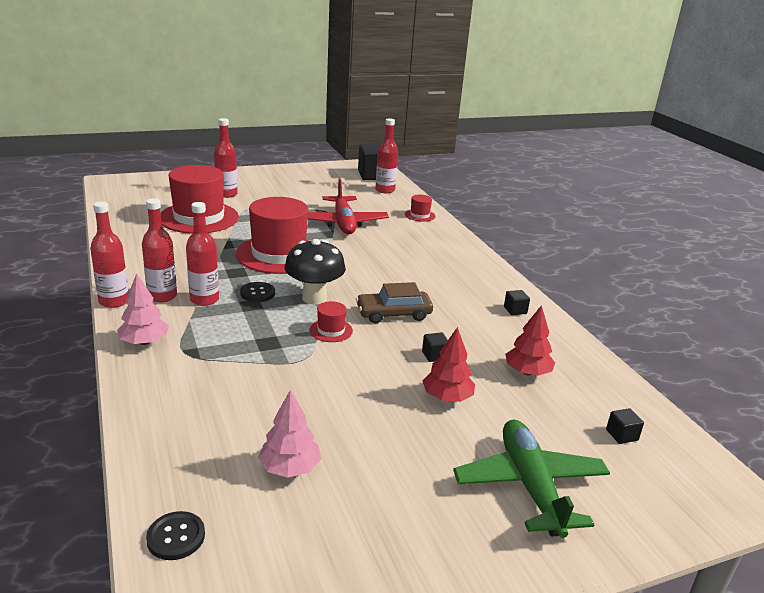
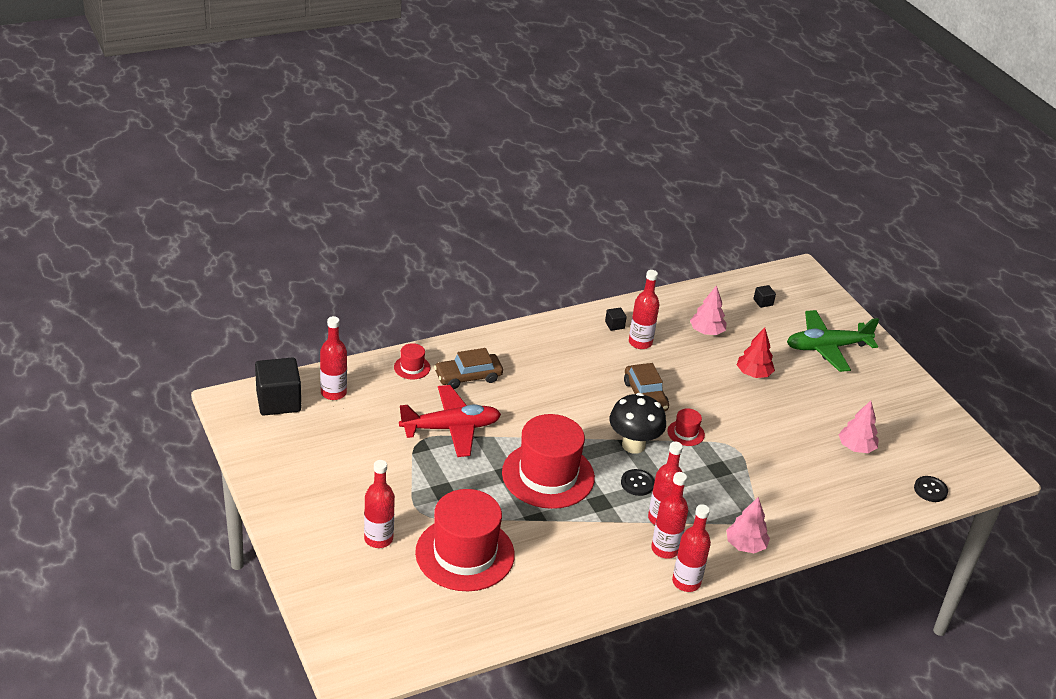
camera: 95 degrees left, 10 degrees up
(411, 234) = (468, 377): none -> brown car
(434, 355) = (702, 376): black cube -> none
(488, 322) = (640, 342): none -> red bottle
(527, 372) = (706, 331): red tree -> pink tree

